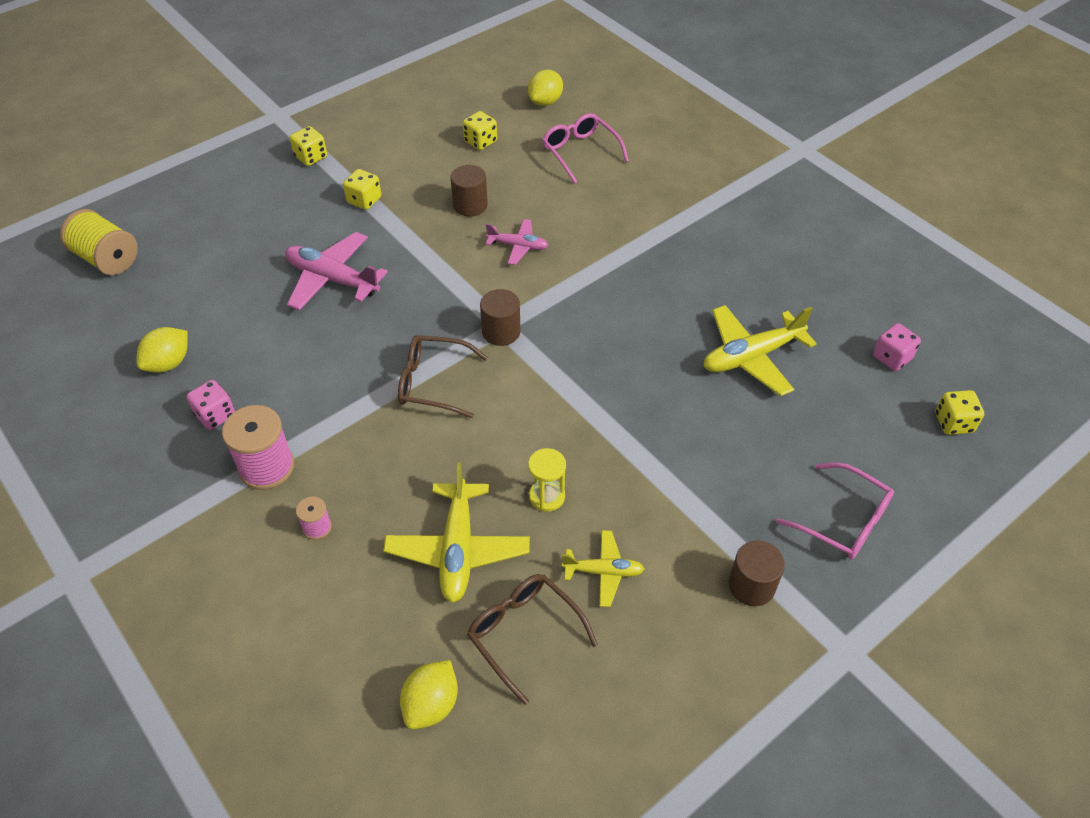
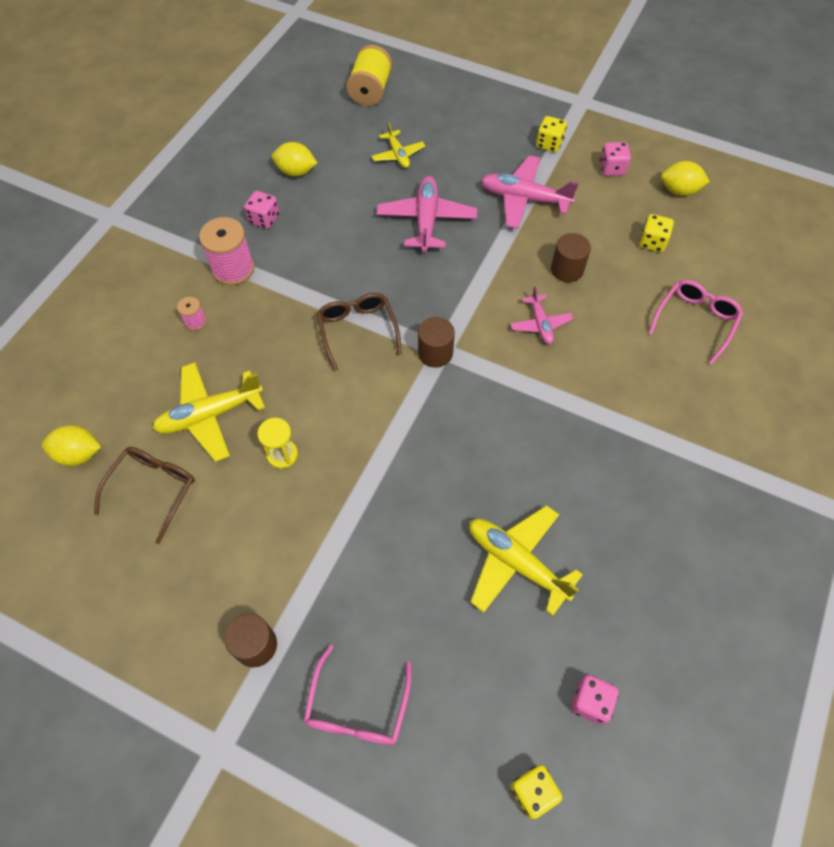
camera: 65 degrees right, 10 degrees up
(364, 200) = (524, 199): yellow dice -> pink plane
(377, 130) = (612, 168): none -> pink dice
(545, 102) = (745, 266): yellow lemon -> yellow lemon (679, 191)
(603, 572) = (227, 523): yellow plane -> yellow plane (398, 155)

